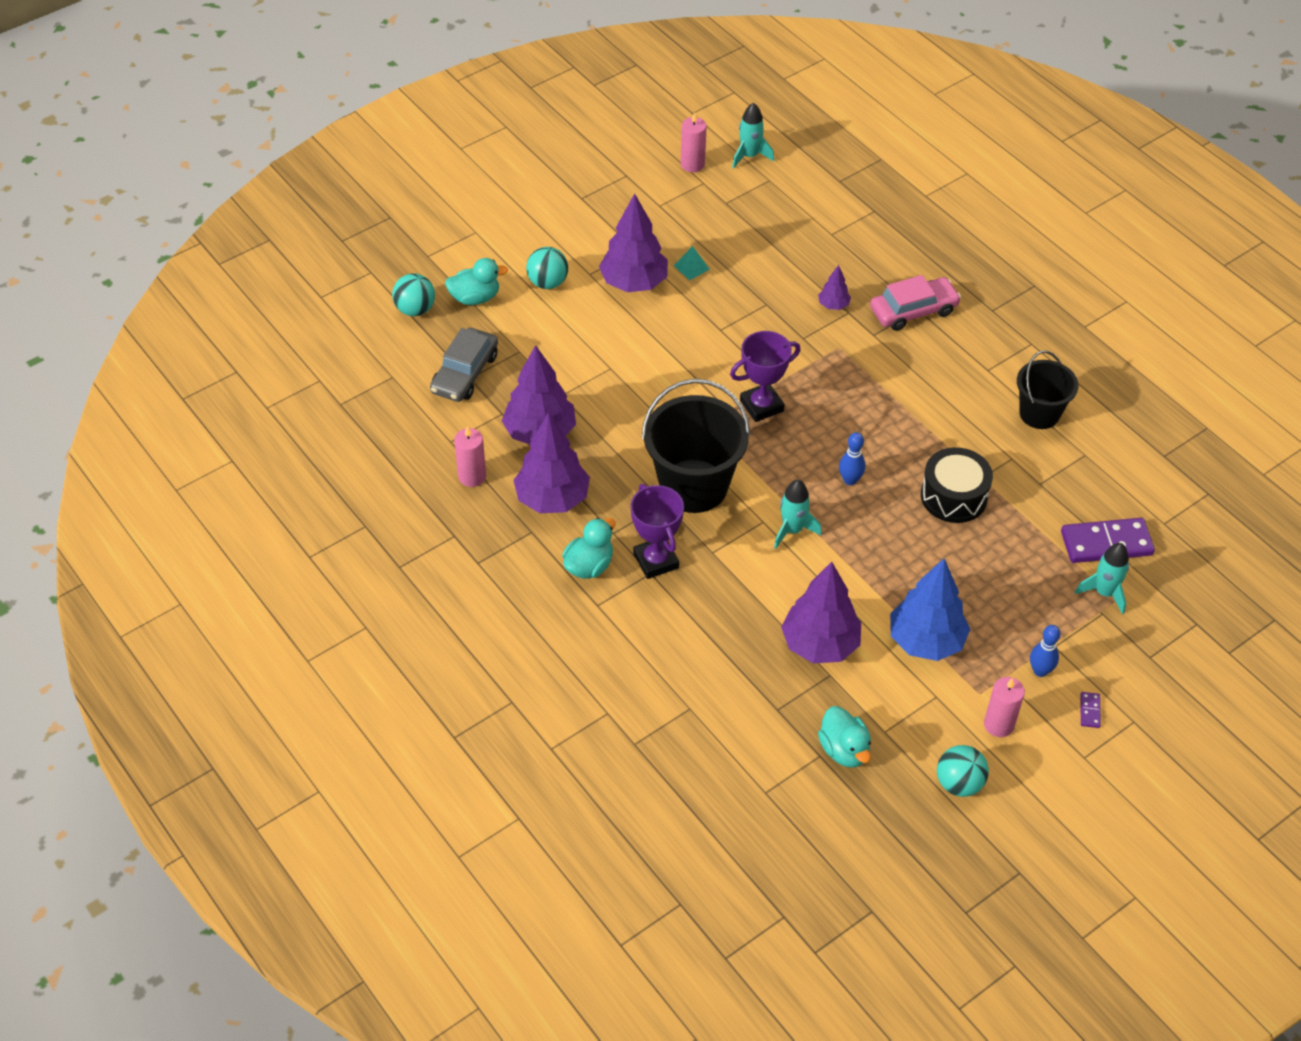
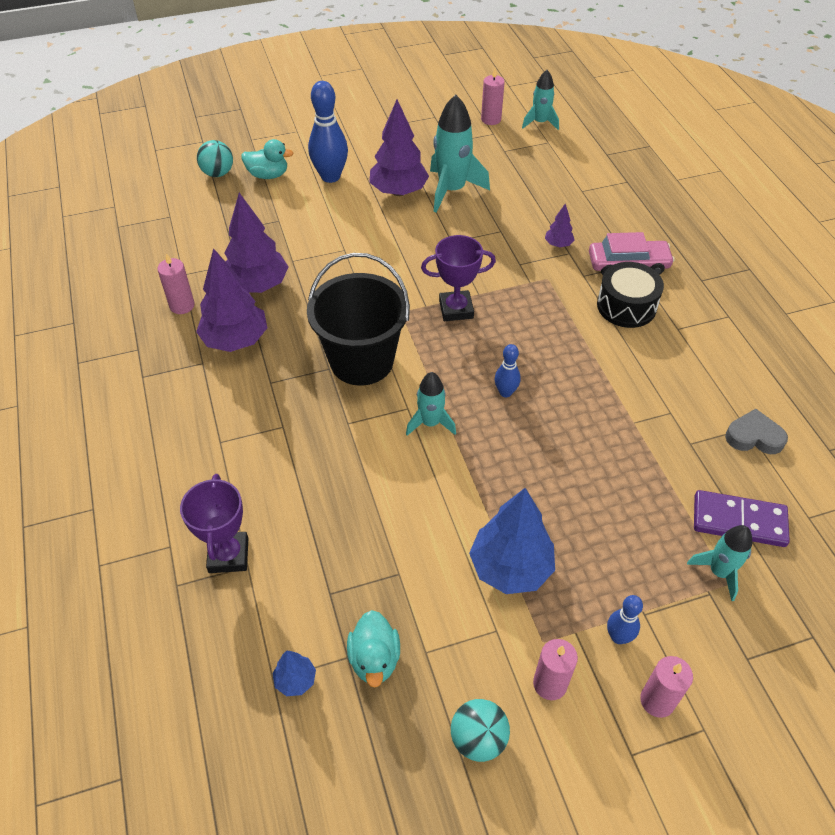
camera: 20 degrees right, 0 degrees up
(465, 373) = (226, 226): grey car -> none
(547, 282) = (330, 176): turquoise ball -> blue bowling pin
(589, 566) = (233, 405): turquoise duck -> none
(656, 561) = (293, 417): purple trophy -> purple trophy (228, 555)
(691, 267) = (452, 190): turquoise pyramid -> turquoise rocket
(785, 786) = (295, 680): none -> blue tree
(820, 644) = (403, 540): purple tree -> none
(953, 496) = (599, 433): black drum -> black drum (626, 306)
(1039, 413) = (713, 379): black bucket -> none
(1089, 711) = (657, 700): purple domino -> pink candle
(1094, 461) = (754, 437): none -> grey heart

